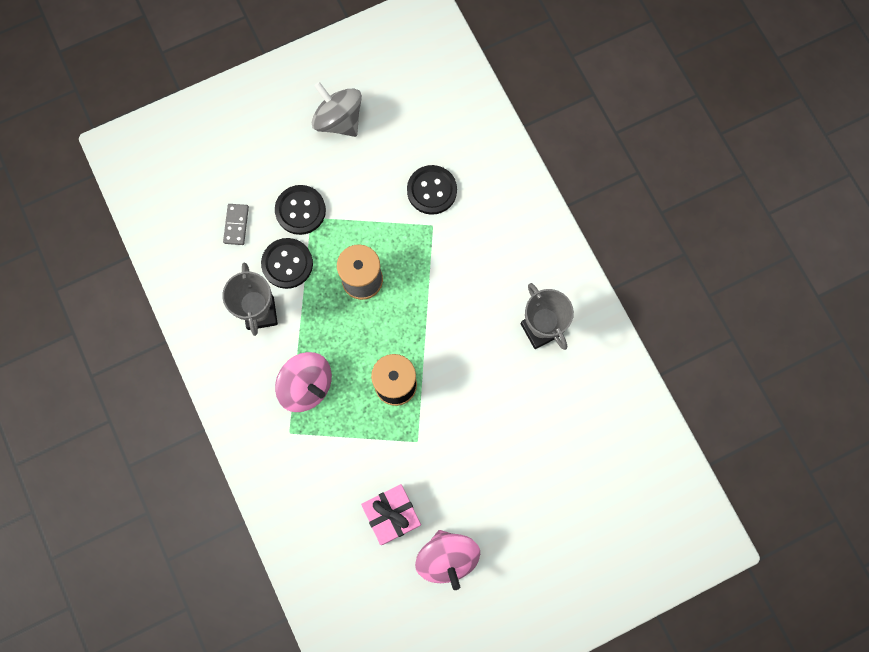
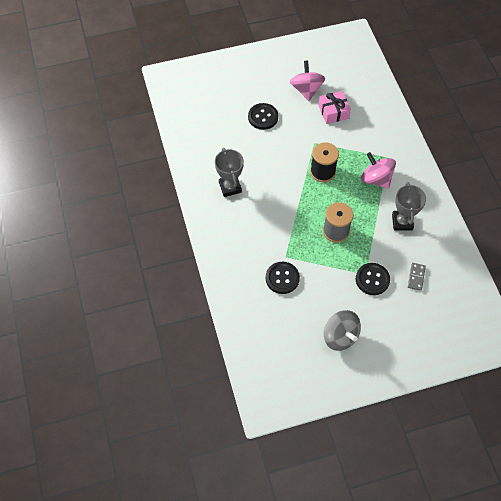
camera: 170 degrees left, 15 degrees down
(287, 264) = (383, 248): black button -> black button (263, 117)

